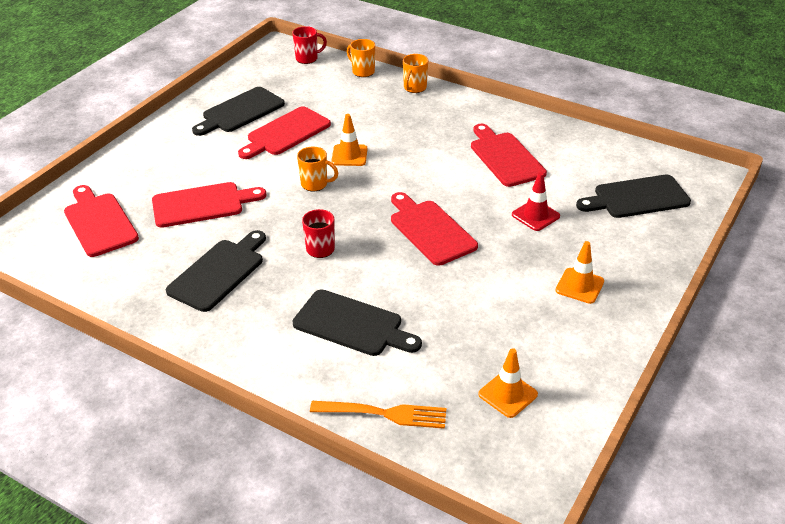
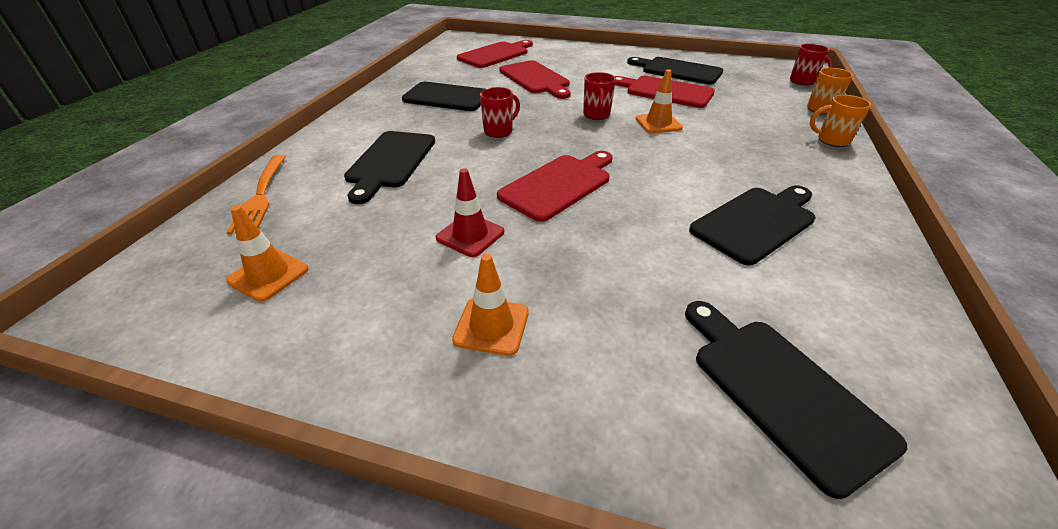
camera: 75 degrees right, 0 degrees up
(315, 184) = (596, 115): orange mug -> red mug
(505, 157) = (756, 222): red cutting board -> black cutting board
(535, 215) = (639, 264): red traffic cone -> red traffic cone (470, 235)

